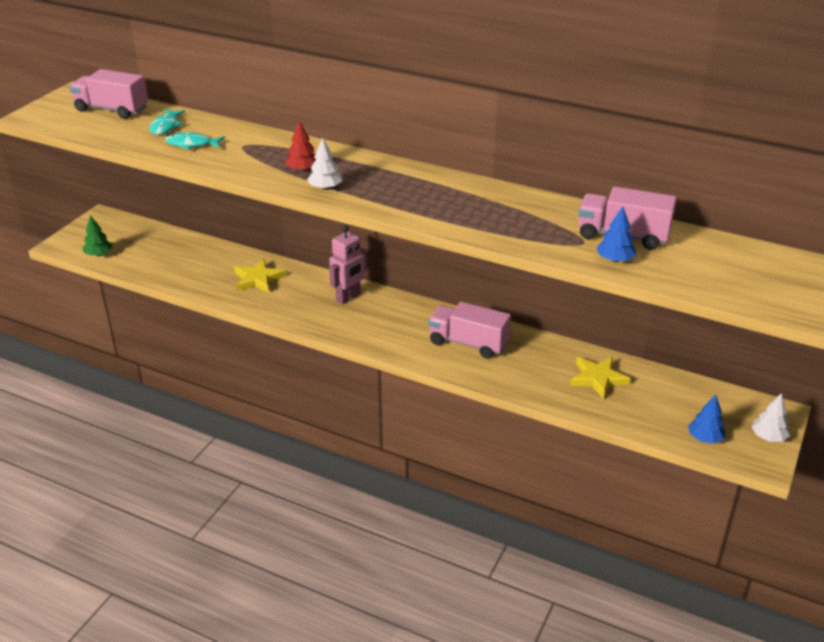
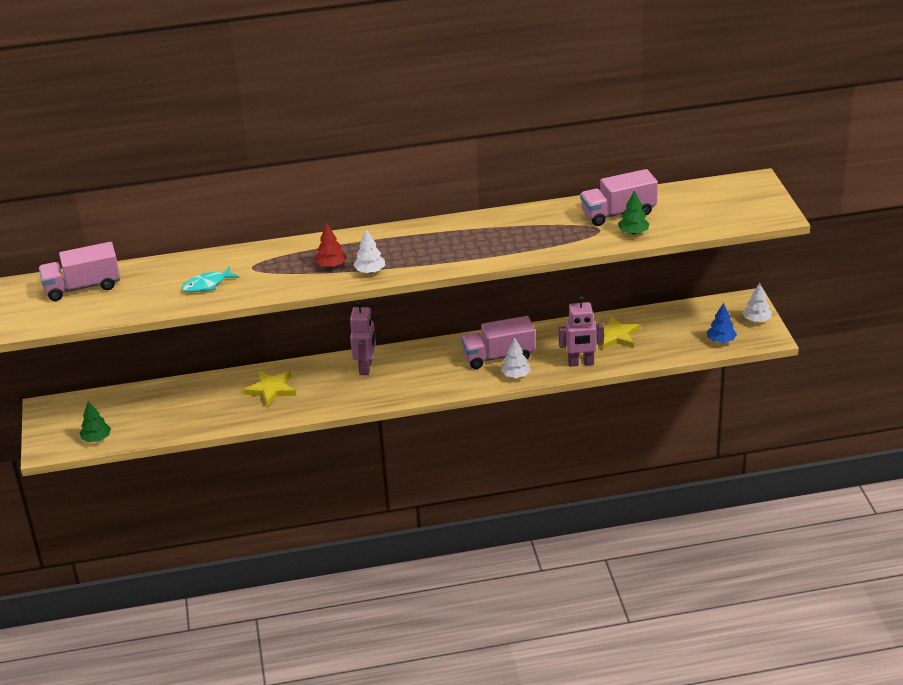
camera: 35 degrees left, 0 degrees up
(166, 126) = (158, 280): turquoise fish -> none
(462, 367) = (515, 375): none -> white tree
(535, 387) = (581, 363): none -> pink robot
(615, 260) = (633, 232): blue tree -> green tree

